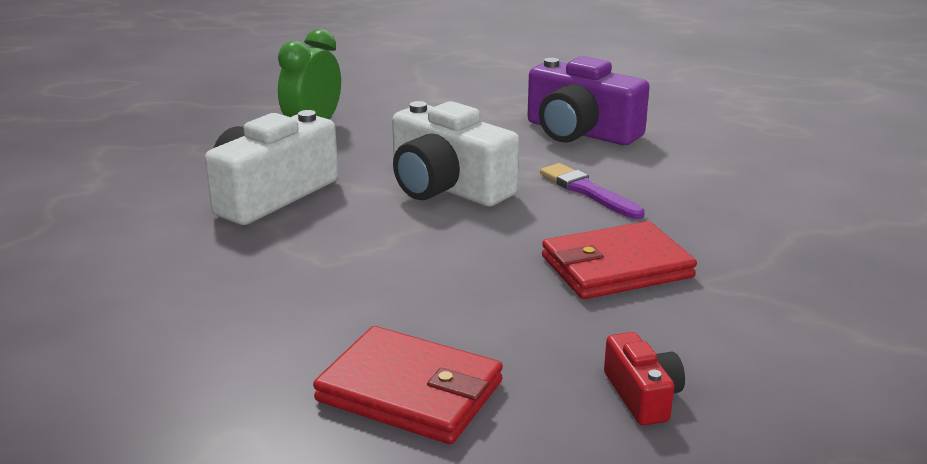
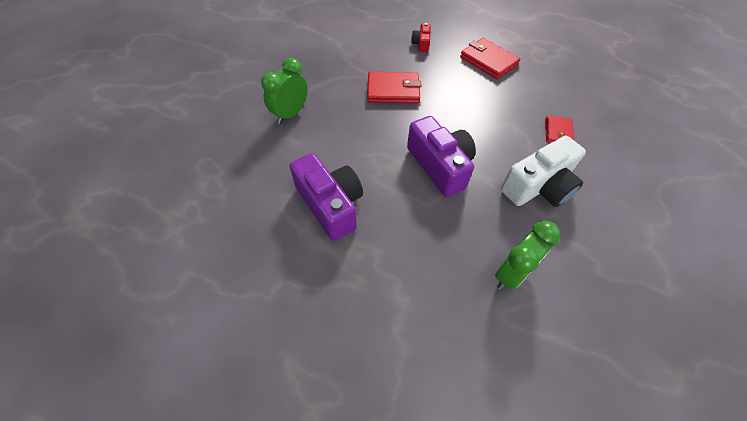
camera: 160 degrees left, 30 degrees up
(219, 269) = (558, 132): none -> red wallet
(447, 187) = (440, 166): white camera -> purple camera
(588, 191) = (370, 141): purple brush -> none
(765, 195) = (290, 114): none -> green clock

